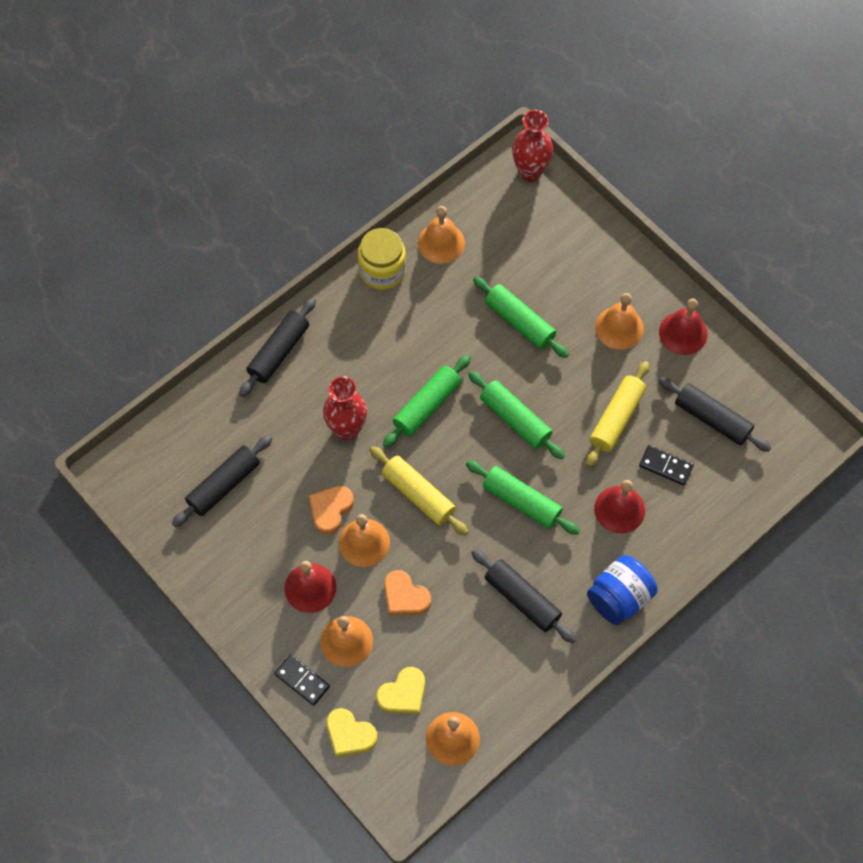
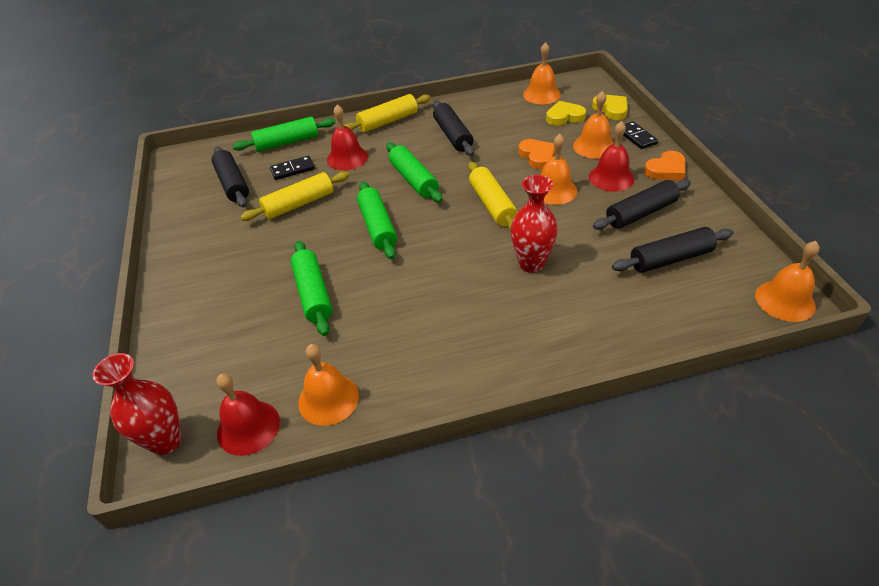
camera: 150 degrees left, 20 degrees down
(278, 352) = (574, 352): black rolling pin -> black rolling pin (641, 213)
(330, 509) = (573, 216): orange heart -> orange heart (666, 169)
(382, 270) = (413, 394): yellow jar -> none
(427, 406) = (446, 258): green rolling pin -> green rolling pin (287, 142)
(619, 327) = (234, 260): orange bell -> orange bell (785, 300)
(619, 598) = (388, 121): blue jar -> yellow rolling pin
(666, 466) = (292, 170): black domino -> black domino turned 75 degrees counterclockwise
(683, 333) = (190, 240): red bell -> red bell (248, 427)

